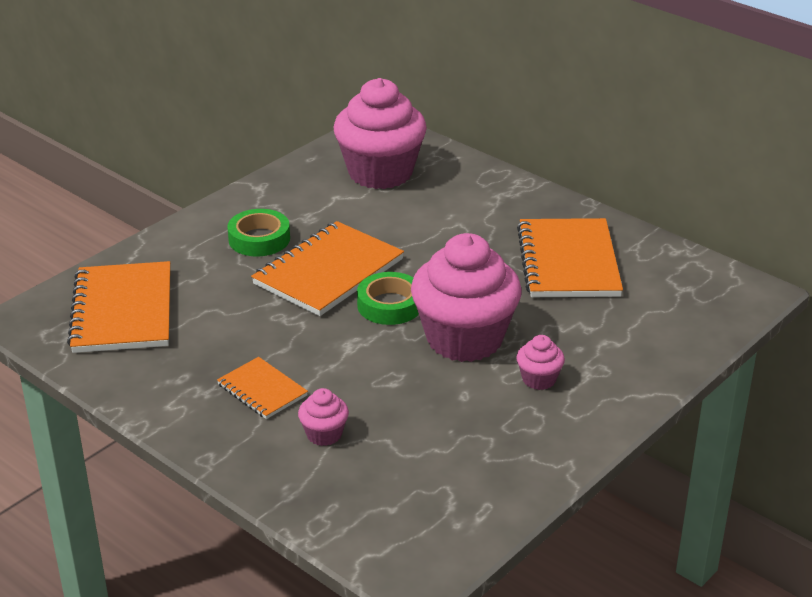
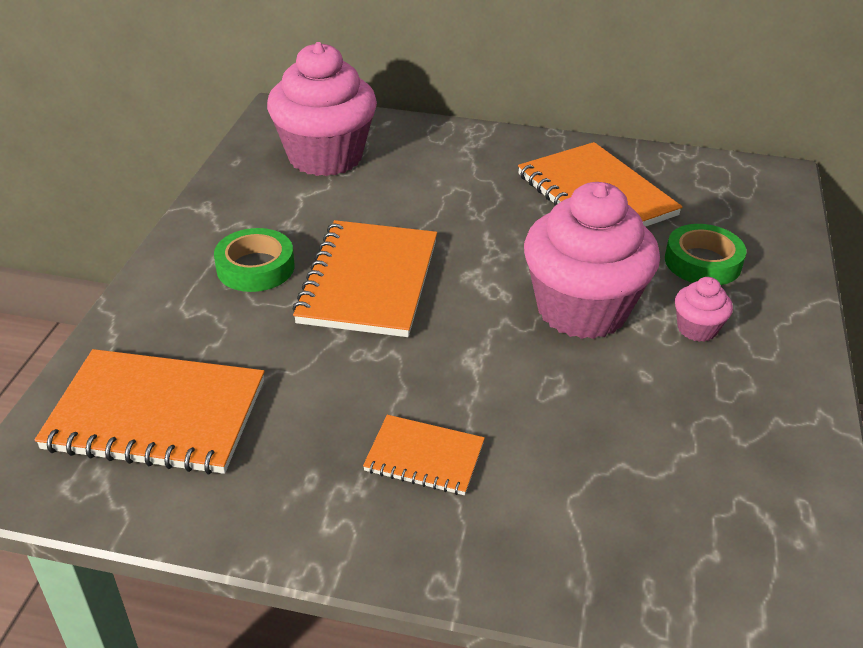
camera: 30 degrees left, 5 degrees up
(122, 311) = (156, 415): orange notebook -> orange notebook turned 45 degrees counterclockwise
(324, 434) = (548, 487): pink cupcake -> none
(390, 305) = (470, 297): green tape -> green tape (702, 262)

